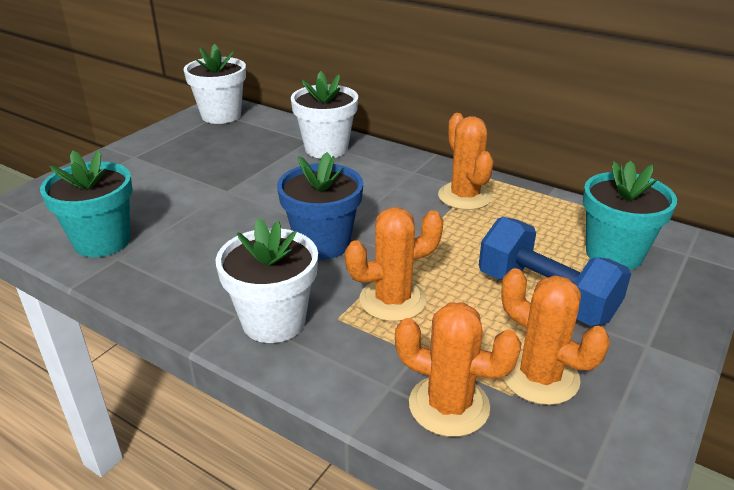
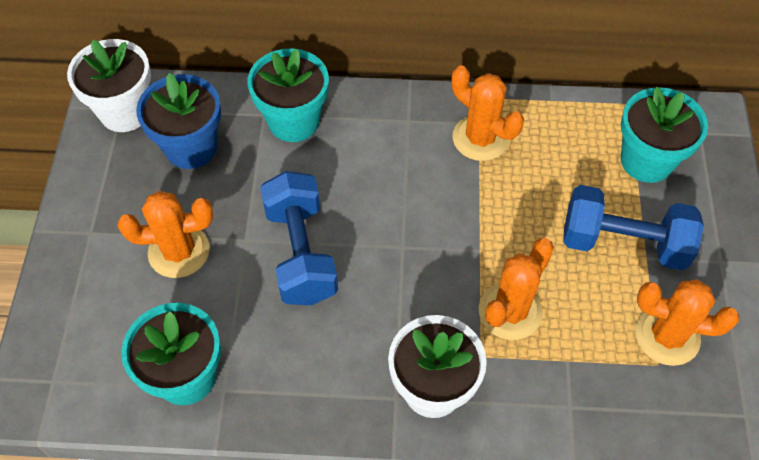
camera: 30 degrees left, 25 degrees up
(258, 209) = (301, 253): none -> blue dumbbell
(323, 243) = (400, 270): blue flower pot -> blue flower pot (191, 147)
(326, 148) = (293, 121): white flower pot -> turquoise flower pot
(449, 405) = (623, 401): orange cactus -> orange cactus (179, 251)

